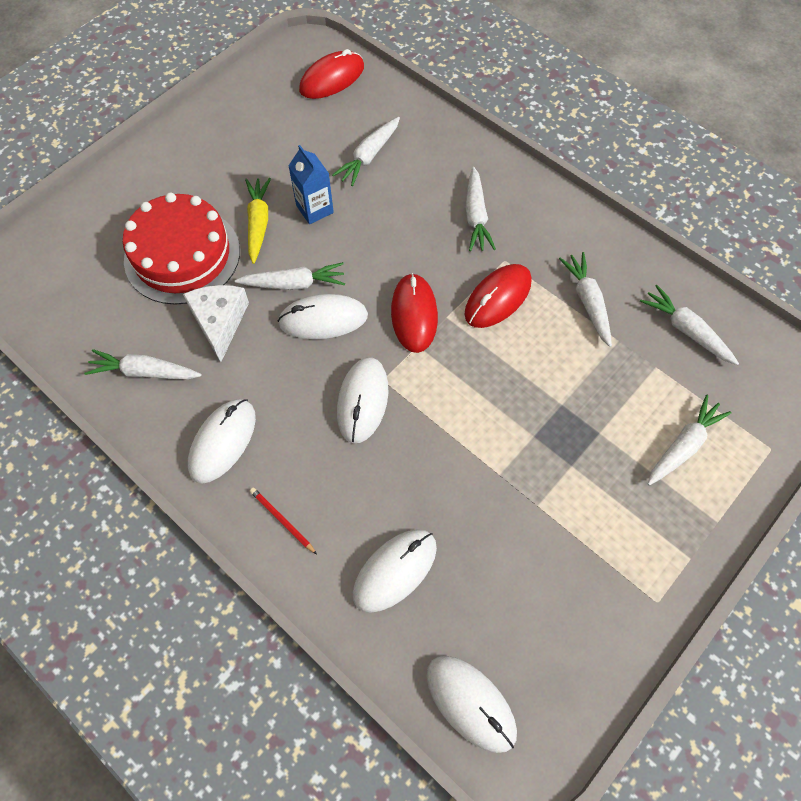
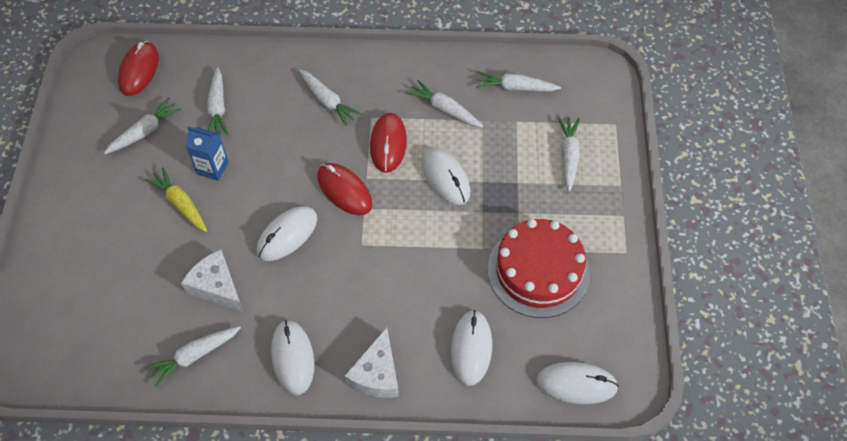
camera: 40 degrees left, 5 degrees down
(182, 255) = (145, 262): red cake -> red cake (538, 271)
(282, 520) = (376, 374): red pencil -> white cheese
(294, 284) = (245, 226): white carrot -> white carrot (145, 132)
(362, 401) = (360, 266): white mouse -> white mouse (445, 178)

